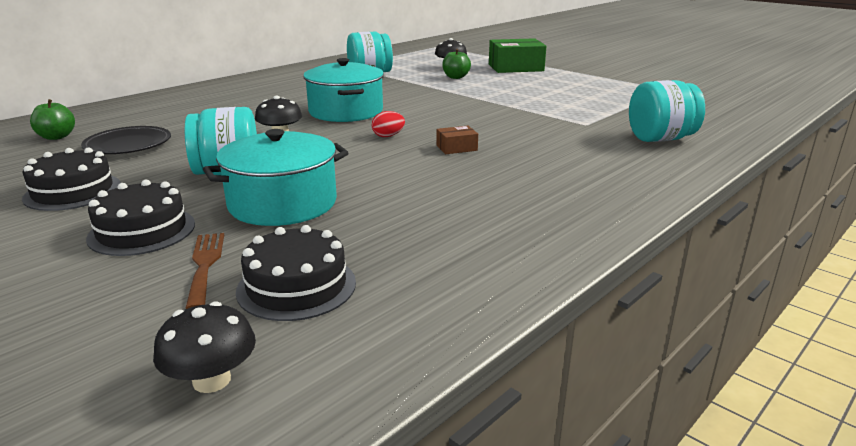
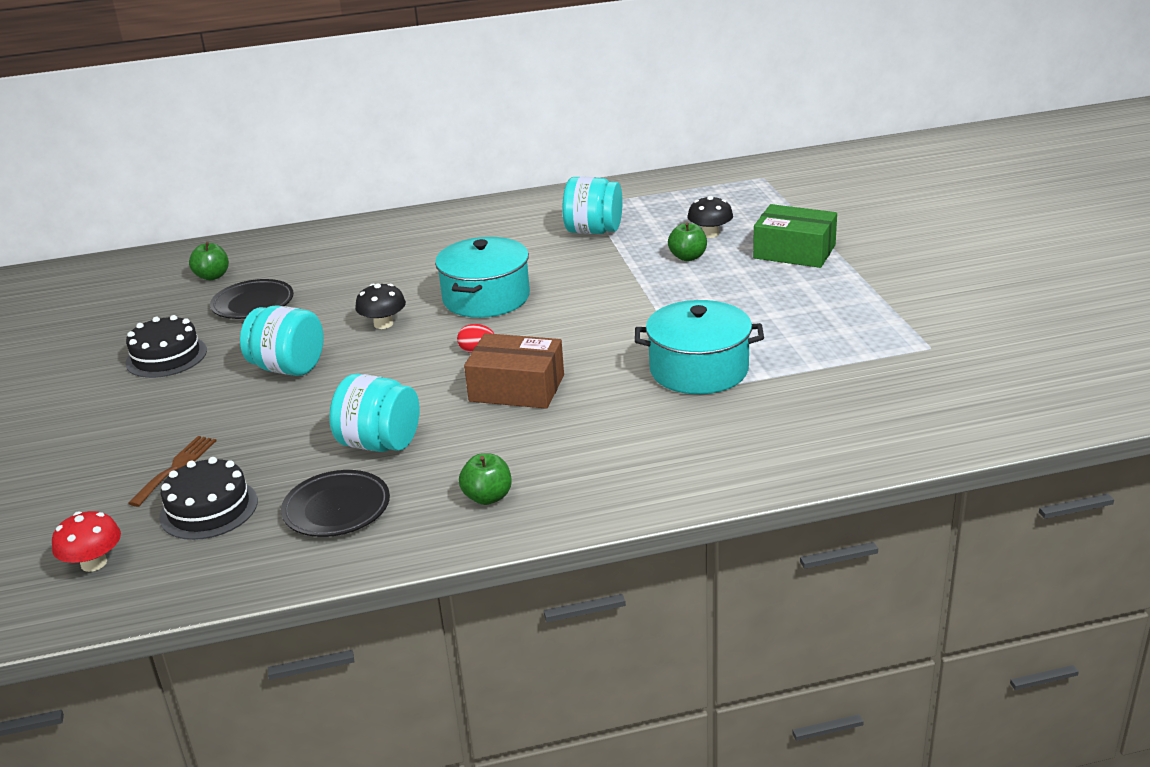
camera: 35 degrees right, 5 degrees up
(142, 231) = (171, 418): black cake -> none
(212, 380) = (94, 563): black mushroom -> red mushroom
(282, 203) = (289, 419): turquoise pot -> turquoise pot (699, 370)
(436, 249) = (337, 509): none -> black plate
(456, 148) = (517, 388): brown box -> brown box, size x2.08
(553, 208) = (488, 497): none -> green apple
(660, 139) = (751, 436): turquoise jar -> turquoise jar (380, 444)

